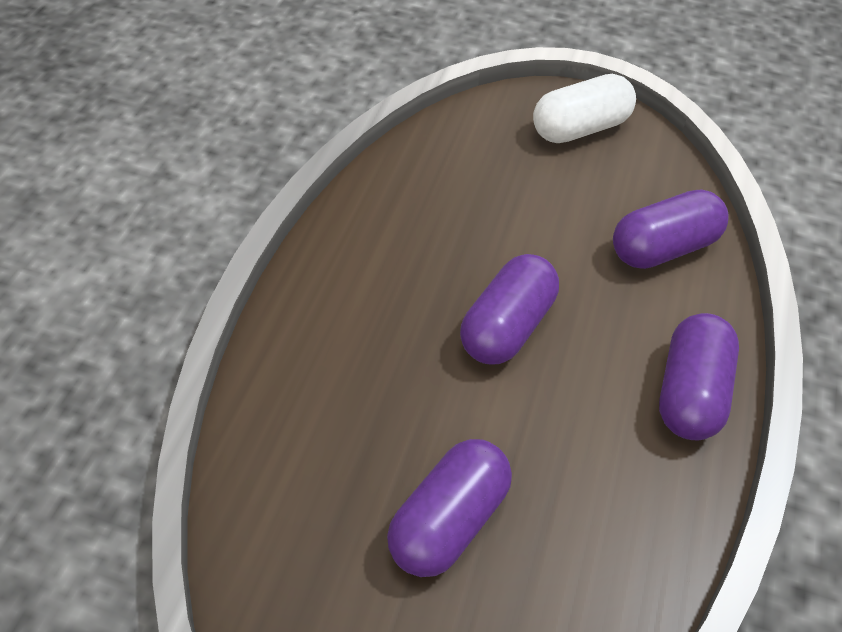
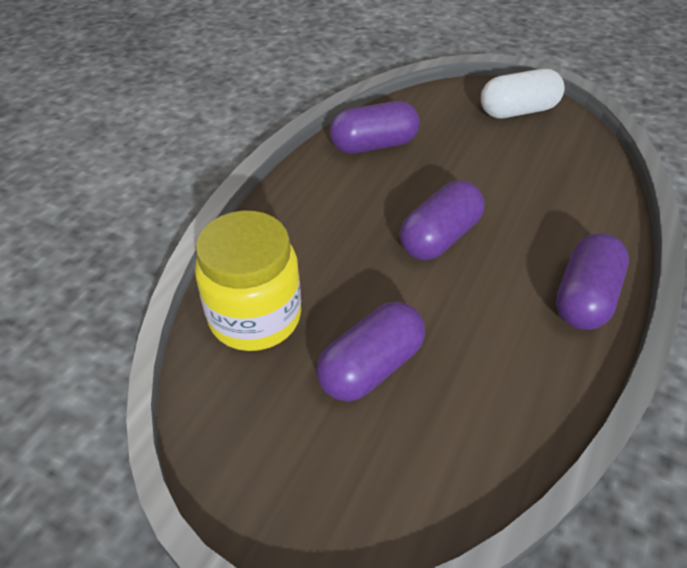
camera: 10 degrees right, 5 degrees down
(294, 468) = (255, 317): none -> yellow jar
(663, 248) = (575, 195): purple capsule -> purple capsule (374, 145)

